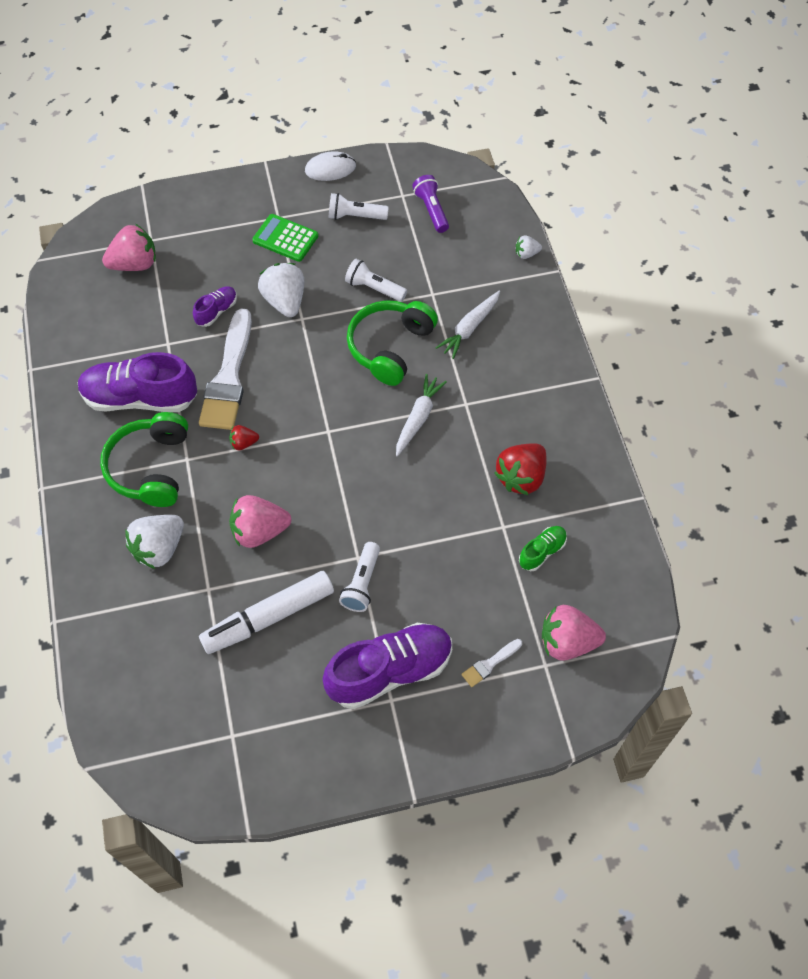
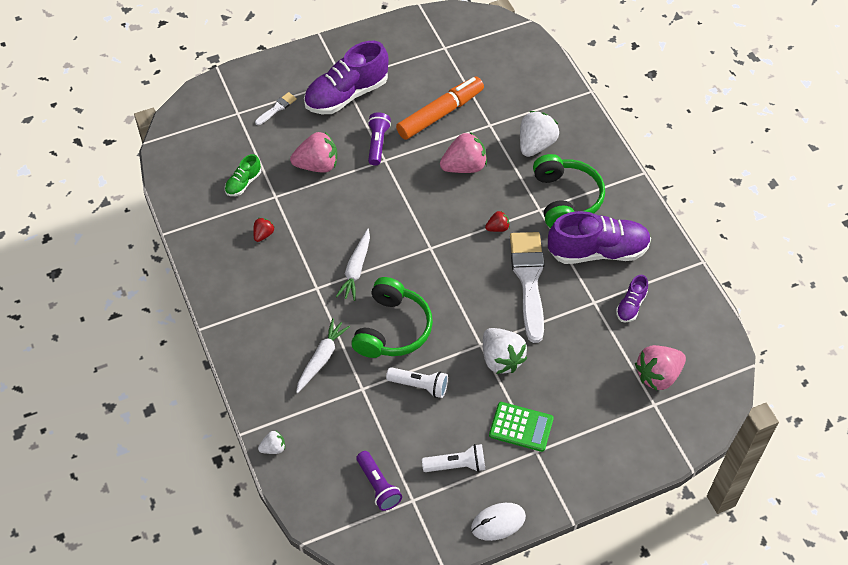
camera: 170 degrees right, 5 degrees down
(216, 311) = (561, 339): purple shoe -> purple shoe (631, 306)
(268, 617) = (440, 114): white marker -> orange marker
(362, 583) = (377, 143): white flashlight -> purple flashlight
(521, 477) = (263, 234): red strawberry -> red strawberry, size x0.51
(567, 642) = (222, 128): pink strawberry -> pink strawberry (317, 165)

